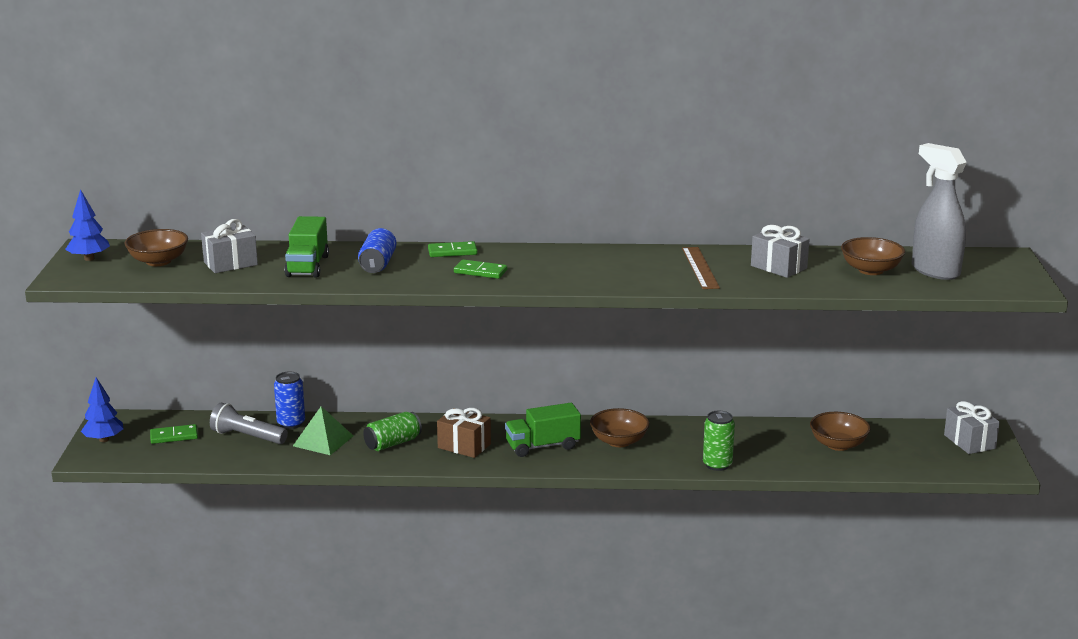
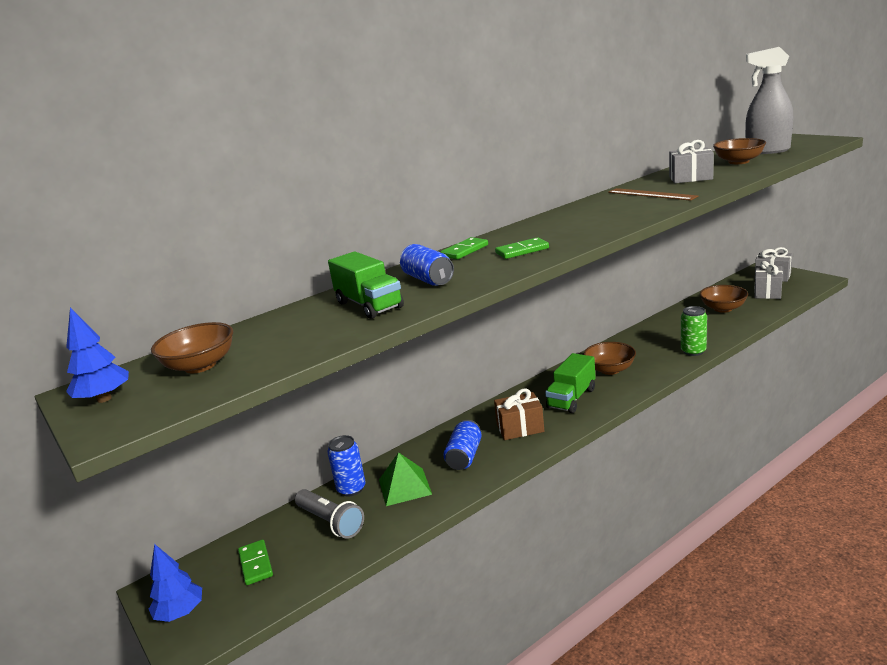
camera: 35 degrees left, 0 degrees up
(174, 436) = (256, 564): green domino -> green domino turned 60 degrees counterclockwise
(230, 263) = (287, 334): grey gift -> grey gift (767, 292)
(247, 437) = (331, 522): grey flashlight -> grey flashlight turned 120 degrees counterclockwise
(393, 443) = (464, 456): green can -> blue can

